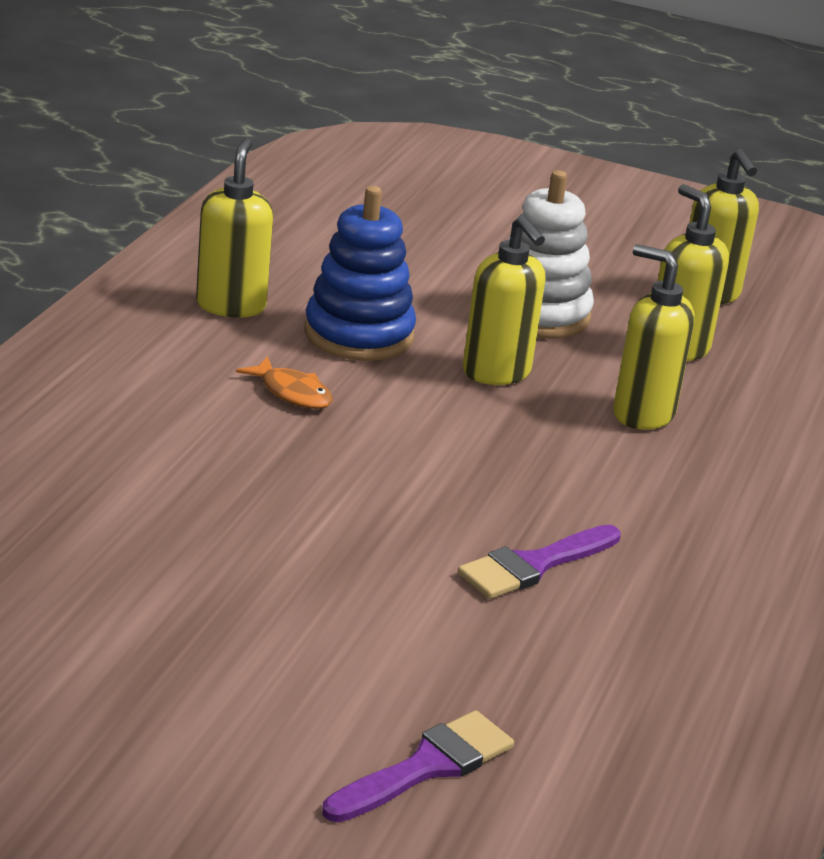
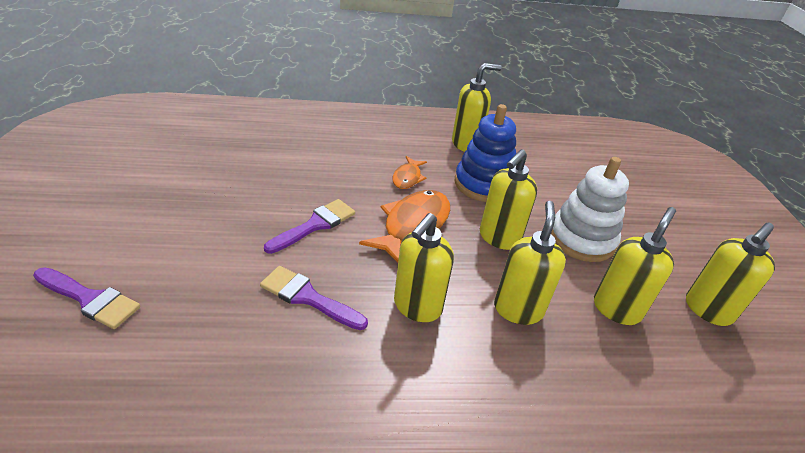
camera: 65 degrees right, 10 degrees up
(366, 516) = (315, 225): none -> purple brush
(423, 431) = (412, 225): none -> orange fish
(599, 485) = (417, 307): none -> yellow soap dispenser

